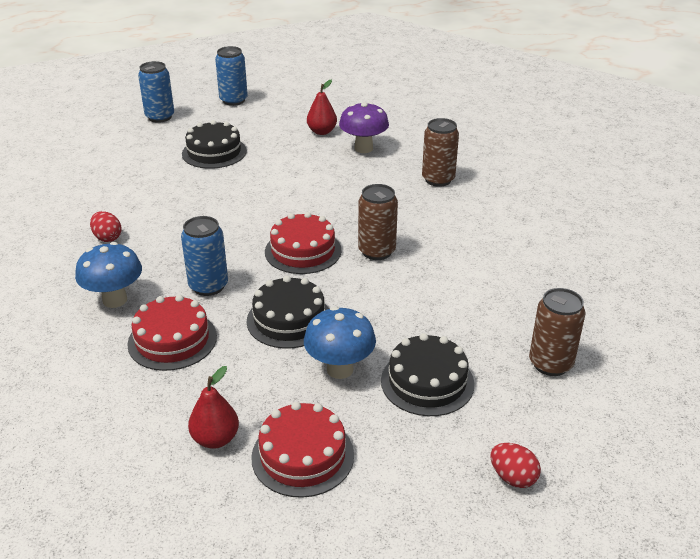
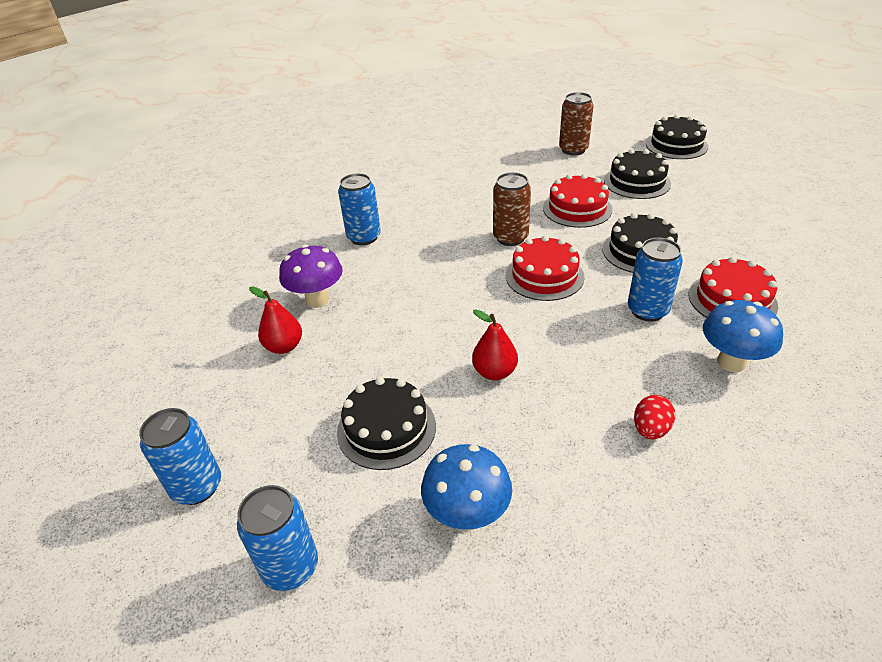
camera: 110 degrees left, 5 degrees up
(215, 439) = (785, 239): red pear -> red pear (494, 372)
(302, 456) = (751, 205): red cake -> red cake (577, 208)
(340, 369) = (665, 214): blue mushroom -> blue mushroom (467, 515)
(438, 179) = (364, 237): brown can -> blue can
(512, 477) = (676, 145): red egg -> black cake

